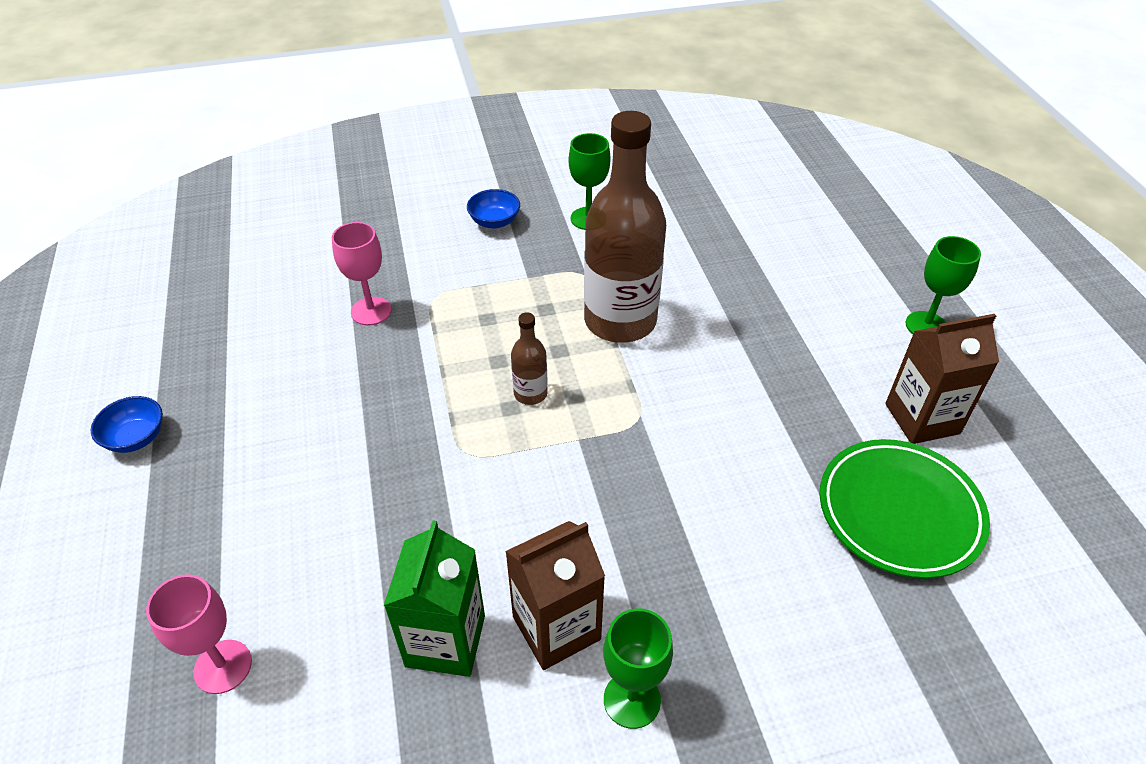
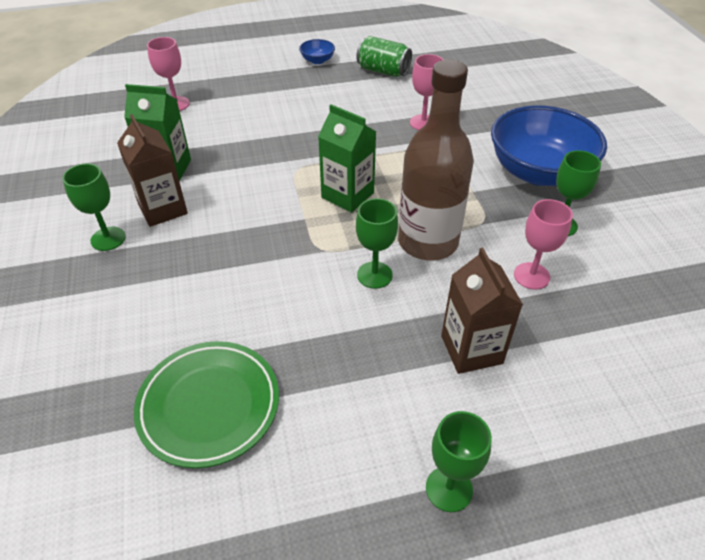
camera: 90 degrees right, 0 degrees up
(208, 349) = (383, 71): none -> green can
(494, 221) = (538, 172): blue bowl -> blue bowl, size x2.45
(530, 393) = (347, 195): brown bottle -> green carton
(667, 248) = (531, 276): none -> pink goblet
(679, 369) = (374, 275): none -> green goblet
(922, 418) = (312, 450): brown carton -> brown carton (471, 349)

